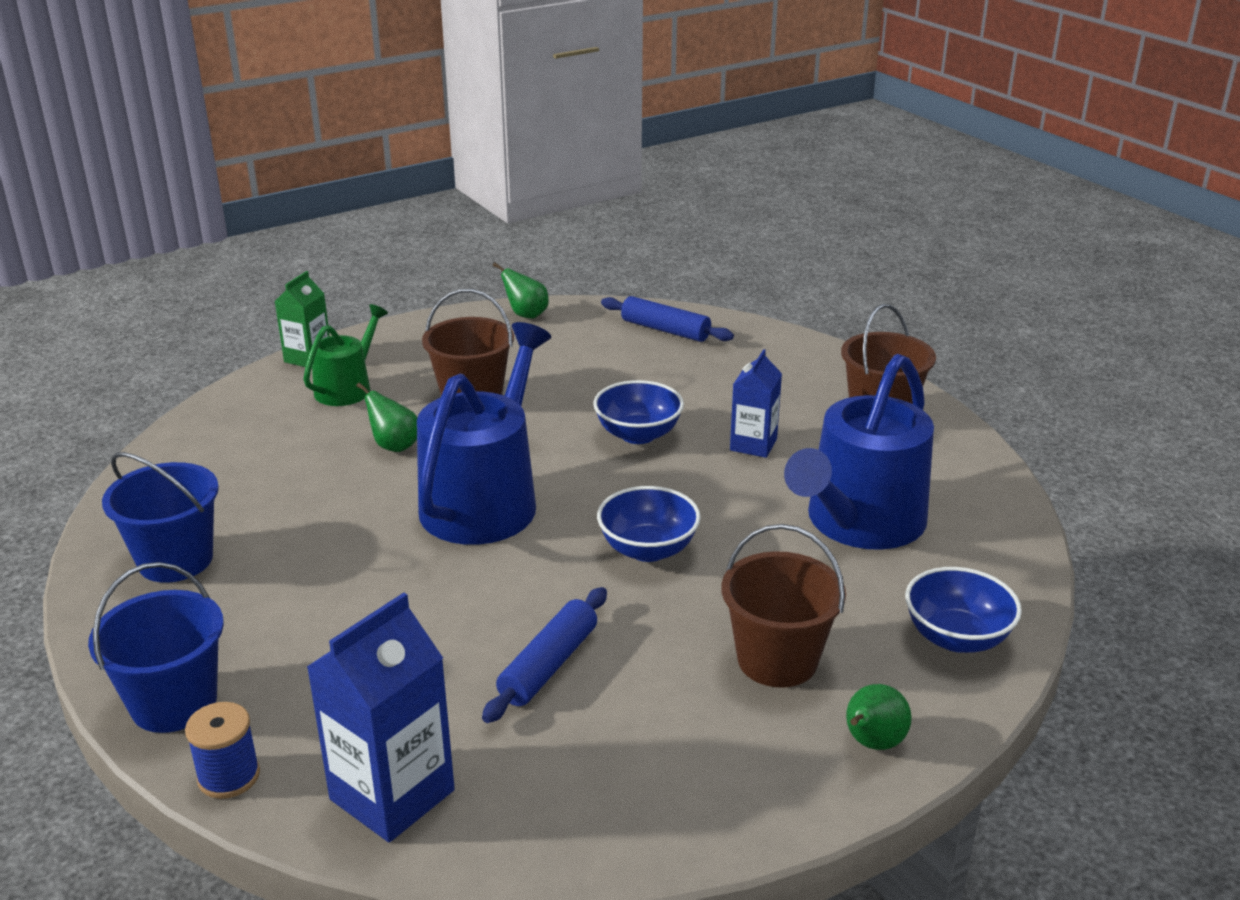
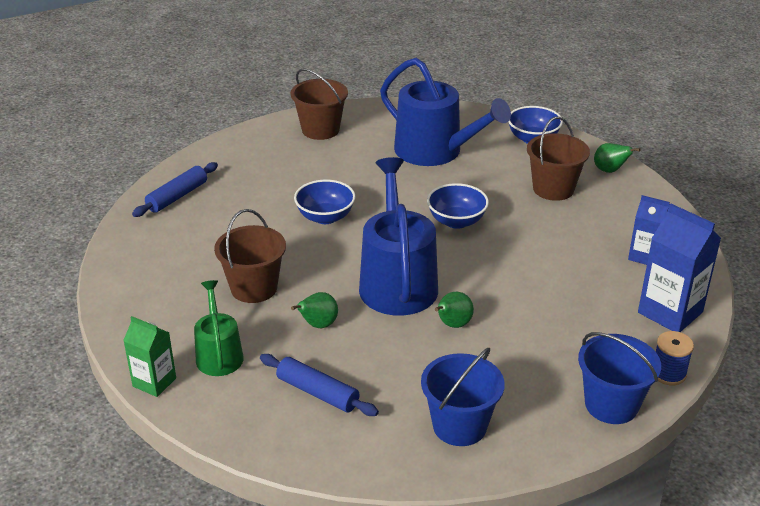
camera: 85 degrees left, 5 degrees up
(347, 388) = (219, 355): green watering can -> green watering can turned 45 degrees clockwise
(484, 500) = (397, 282): blue watering can -> blue watering can turned 60 degrees clockwise
(526, 315) = (122, 260): green pear -> green pear (452, 324)
(549, 665) = (563, 259): blue rolling pin -> blue rolling pin (318, 392)
(753, 445) = (347, 176): blue carton -> blue carton (644, 256)

